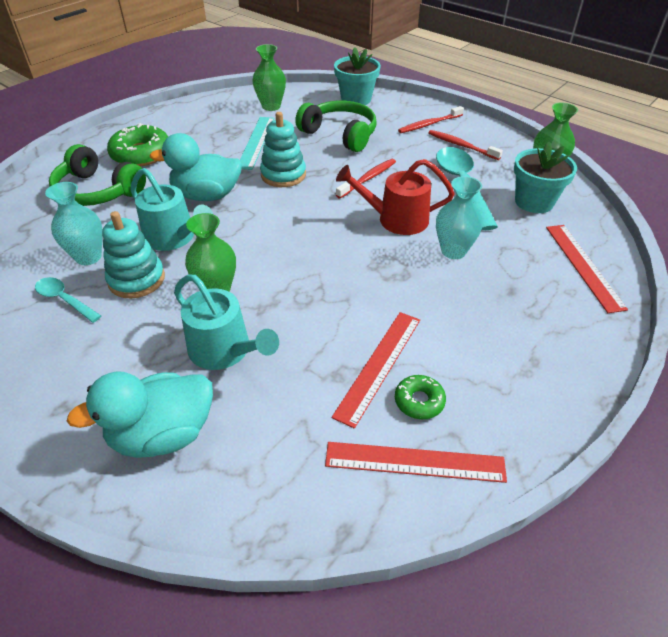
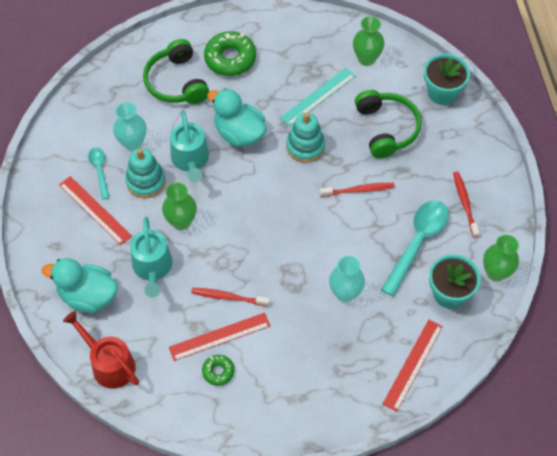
camera: 40 degrees right, 15 degrees up
(396, 219) = (338, 241): red watering can -> red watering can (109, 364)
(414, 462) = (184, 399): red ruler -> red ruler (95, 210)
(429, 124) = (467, 162): red toothbrush -> red toothbrush (228, 297)

